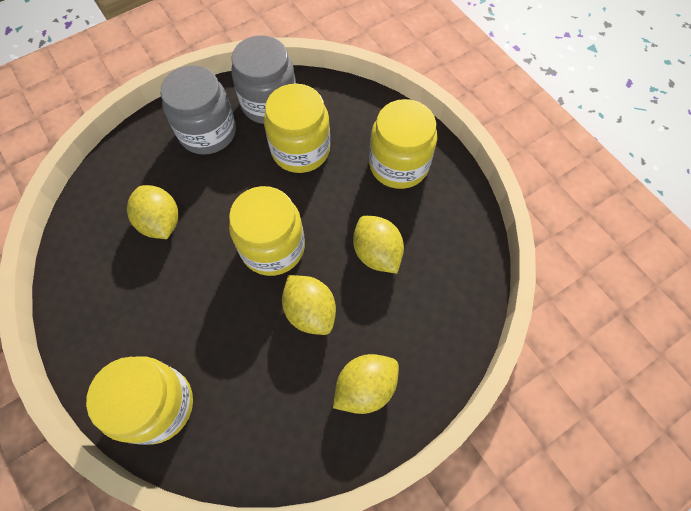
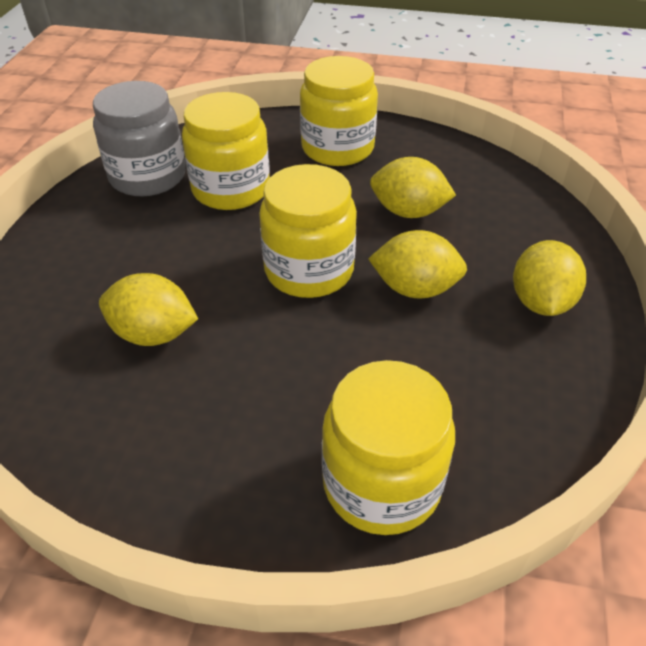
camera: 45 degrees left, 20 degrees down
(207, 132) = (106, 233): grey jar -> none

